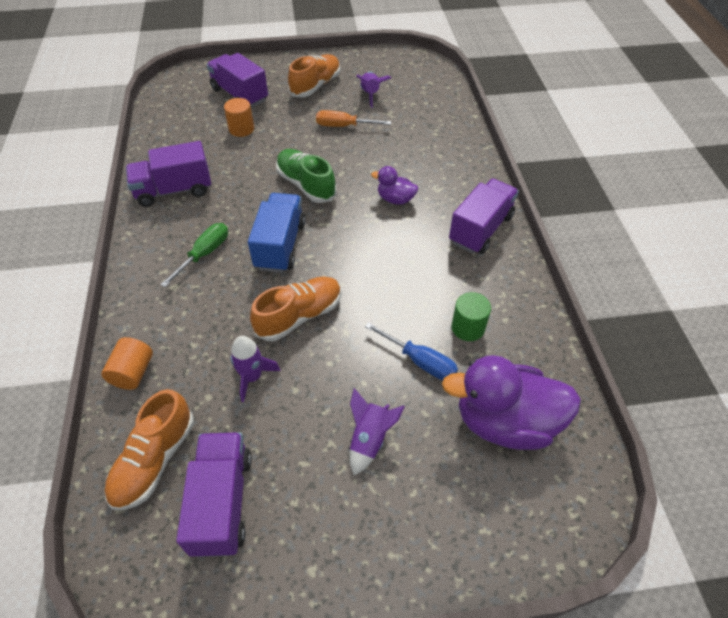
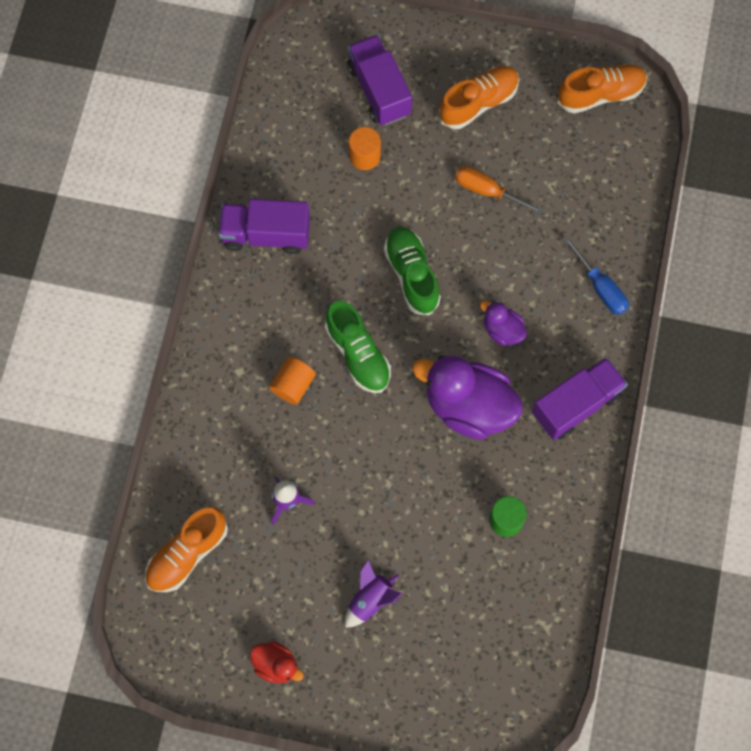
camera: 20 degrees right, 20 degrees up
(133, 372) = (184, 459): orange cylinder -> orange cylinder (293, 385)
(205, 253) = (279, 338): green screwdriver -> none
(222, 502) = (234, 610): purple truck -> none
(280, 245) = (358, 354): blue truck -> green shoe
(289, 546) = (276, 665): none -> red duck
(299, 316) = (350, 450): orange shoe -> orange shoe (600, 94)
(370, 94) = (541, 143): purple rocket -> none
(420, 361) = (445, 540): blue screwdriver -> blue screwdriver (601, 288)
(505, 422) = (494, 626): purple duck -> purple duck (468, 406)

